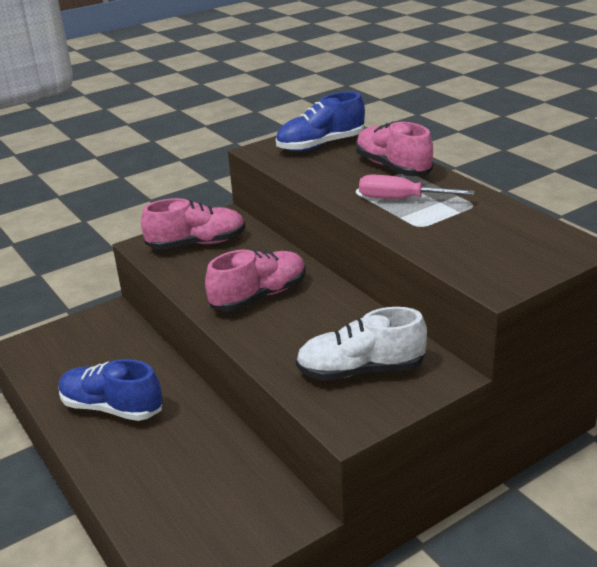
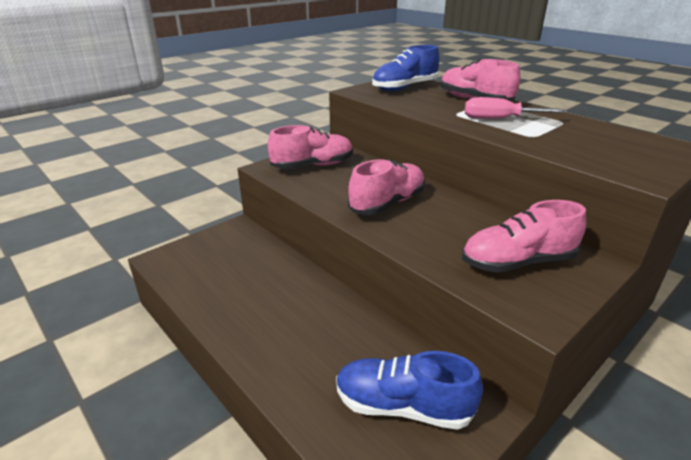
camera: 10 degrees left, 0 degrees up
(112, 408) = (261, 310): blue shoe -> blue shoe (402, 406)
(360, 370) = (517, 262): white shoe -> pink shoe

